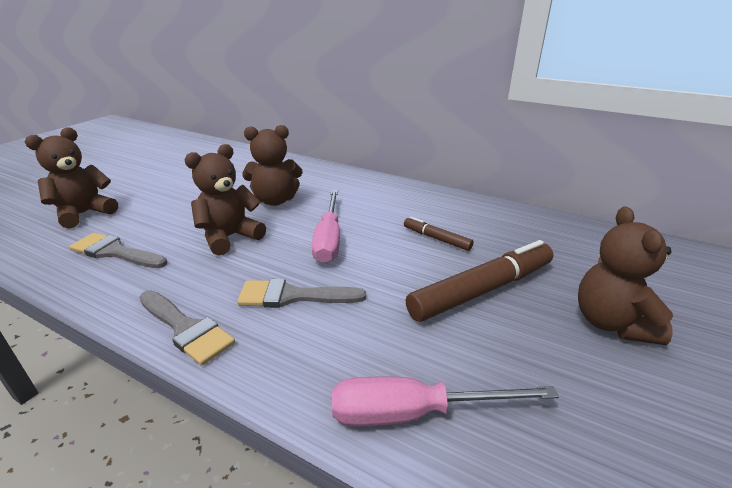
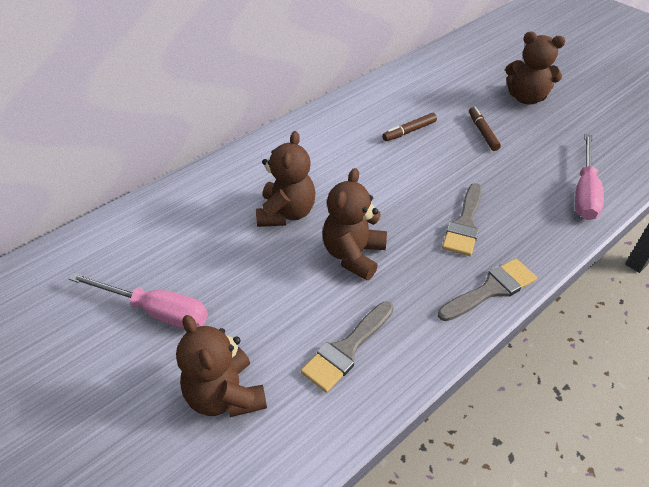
camera: 70 degrees left, 15 degrees up
(229, 237) = (353, 255): brown teddy bear -> brown teddy bear turned 45 degrees clockwise
(329, 239) = (385, 189): pink screwdriver -> pink screwdriver (155, 311)
(482, 290) = (482, 132): brown marker -> brown marker, size x0.50

